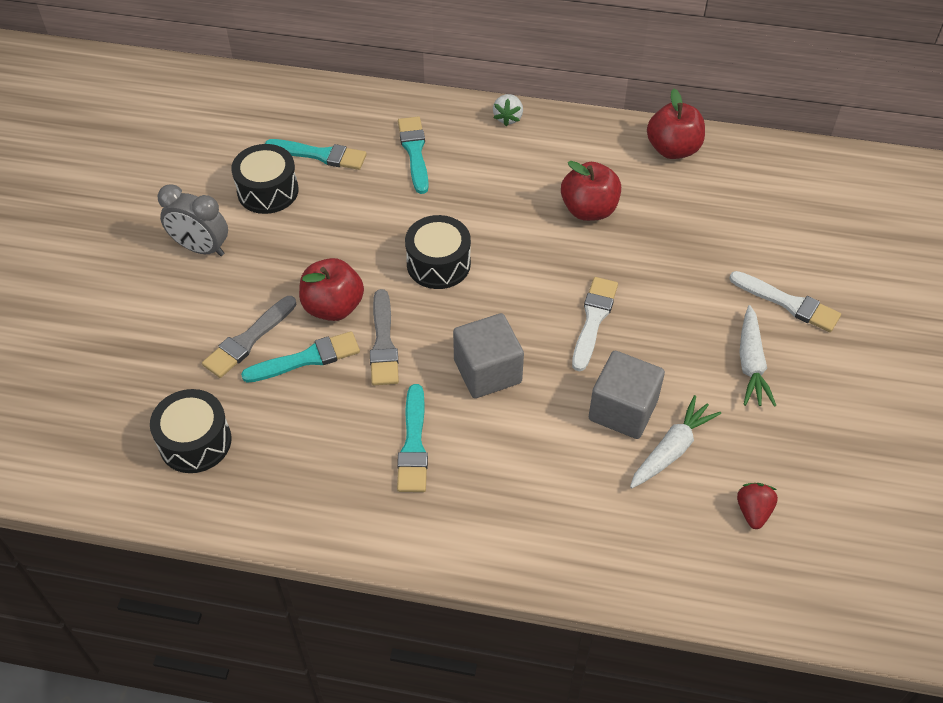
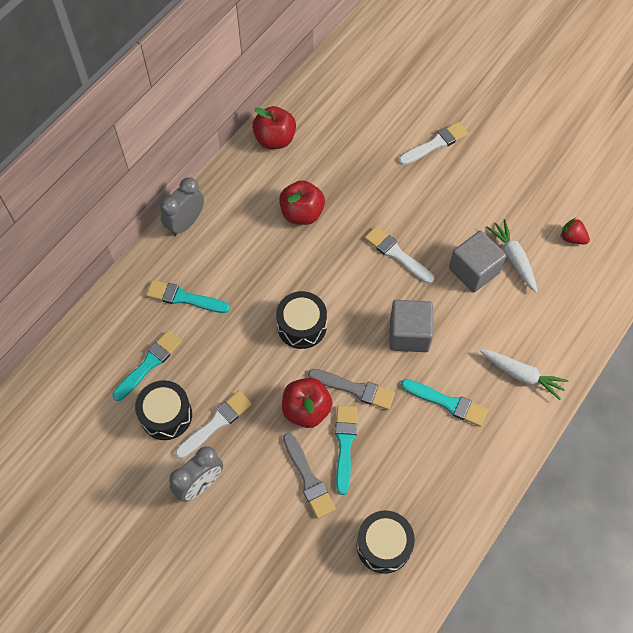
camera: 65 degrees left, 10 degrees up
(278, 234) = (216, 423): none -> white brush
(508, 118) = (185, 223): white strawberry -> grey clock
(751, 363) = (470, 186): white carrot -> white carrot (521, 375)

